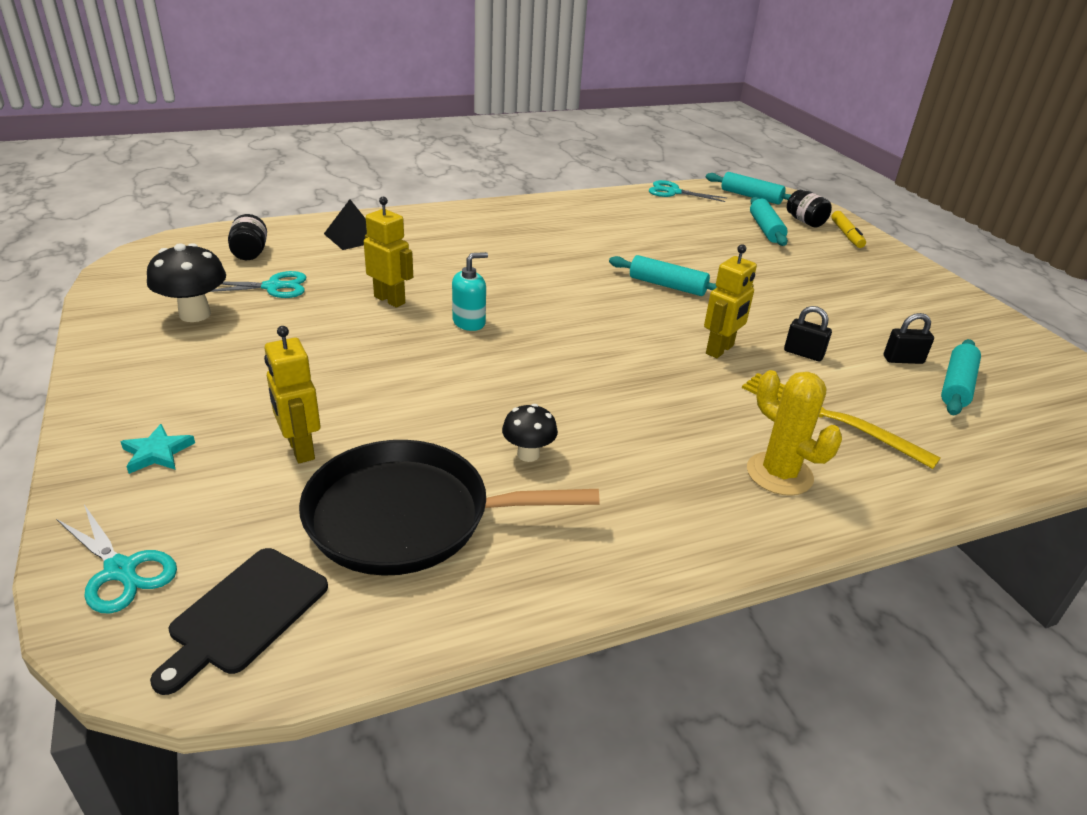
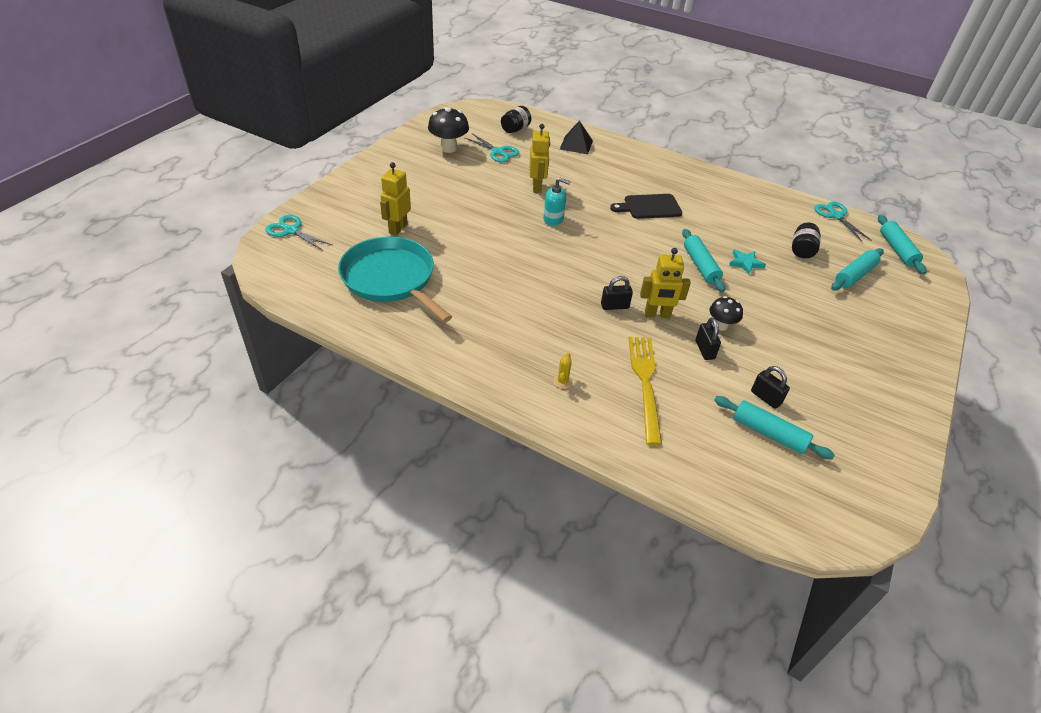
camera: 50 degrees right, 10 degrees up
(120, 570) = (291, 231): turquoise scissors -> turquoise scissors turned 120 degrees clockwise
(157, 453) = (355, 198): turquoise star -> turquoise star (745, 263)
(245, 614) = (300, 270): black cutting board -> black cutting board (649, 207)
(408, 517) = (391, 279): black pan -> turquoise pan
(528, 454) = (472, 290): black mushroom -> black mushroom (721, 326)
(678, 367) = (614, 306): none -> black padlock
(779, 474) = (562, 381): yellow cactus -> yellow cactus, size x0.45
(805, 221) = (903, 288): black jar -> black jar (802, 250)
(846, 235) = (918, 315): yellow marker -> none
(956, 386) = (769, 433): turquoise rolling pin -> turquoise rolling pin turned 45 degrees clockwise

